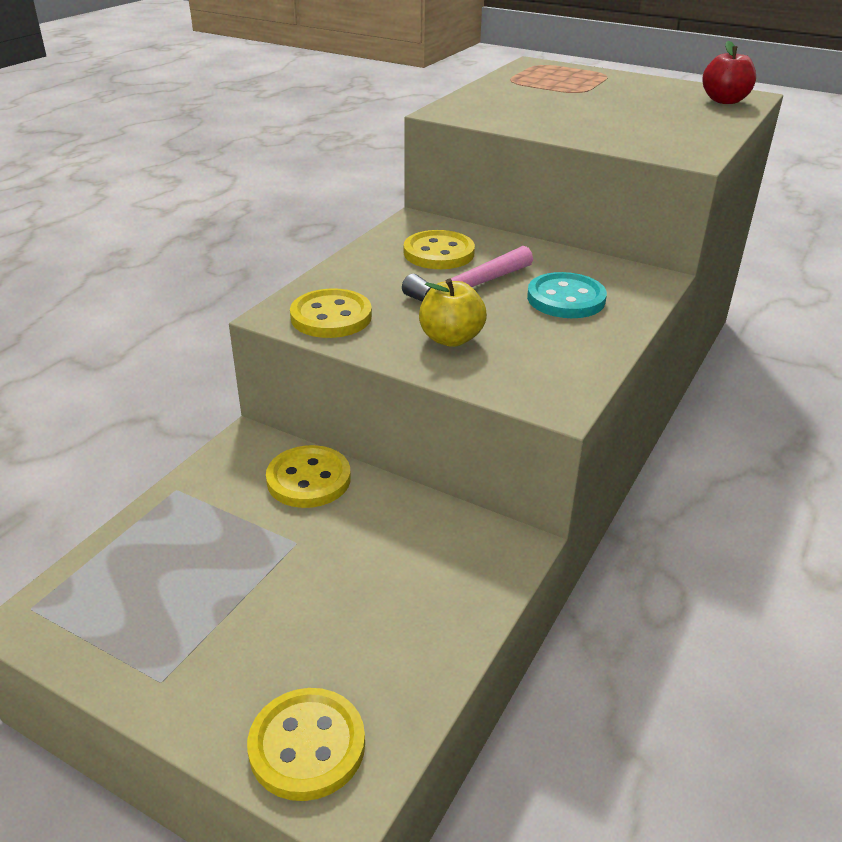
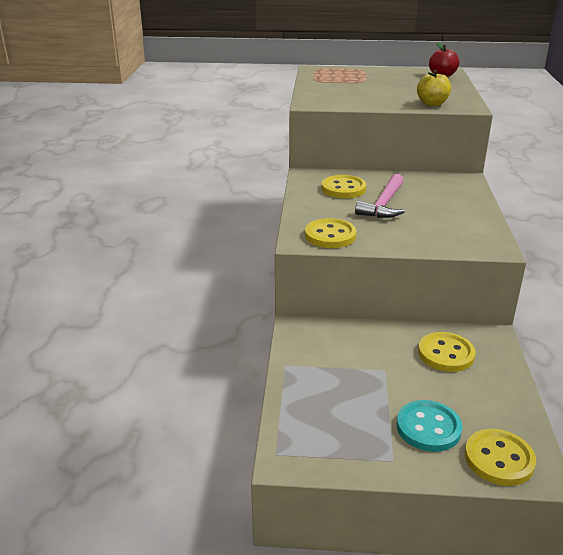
camera: 25 degrees left, 5 degrees down
(308, 479) = (355, 336): yellow button -> yellow button (446, 354)
(451, 339) = (407, 231): yellow apple -> yellow apple (432, 104)
(566, 299) = (438, 198): turquoise button -> turquoise button (428, 428)

